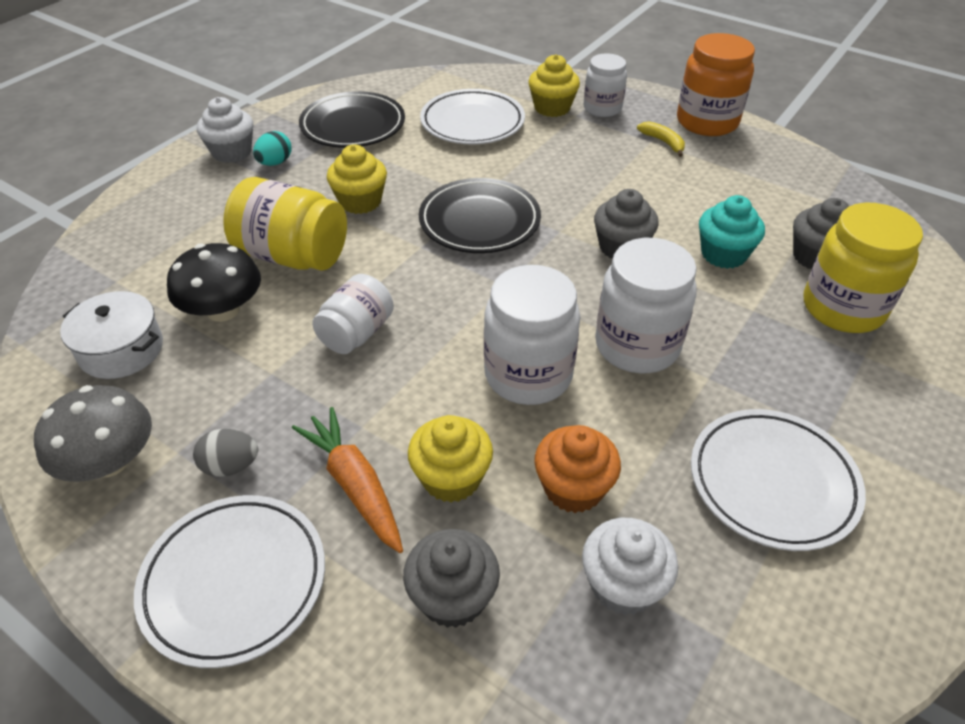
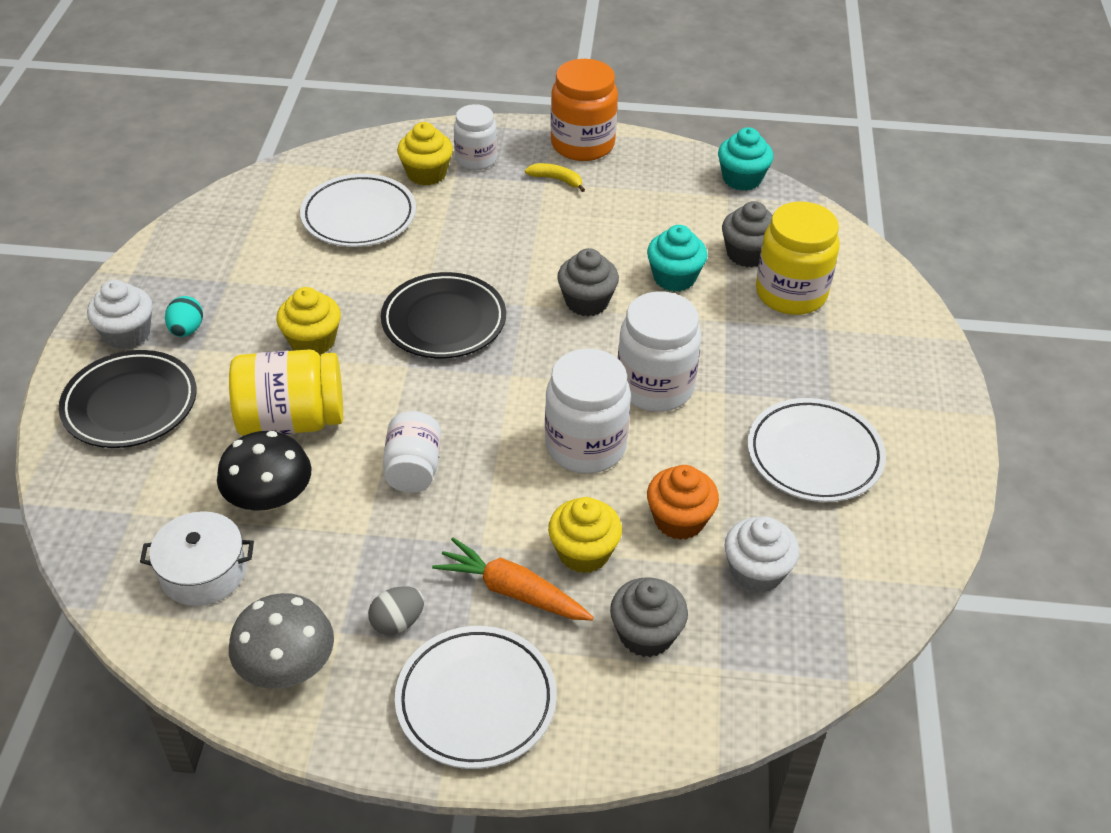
camera: 30 degrees left, 0 degrees up
(353, 126) = (235, 260): black plate -> black plate (130, 404)
(850, 190) = (742, 179): none -> turquoise cupcake

